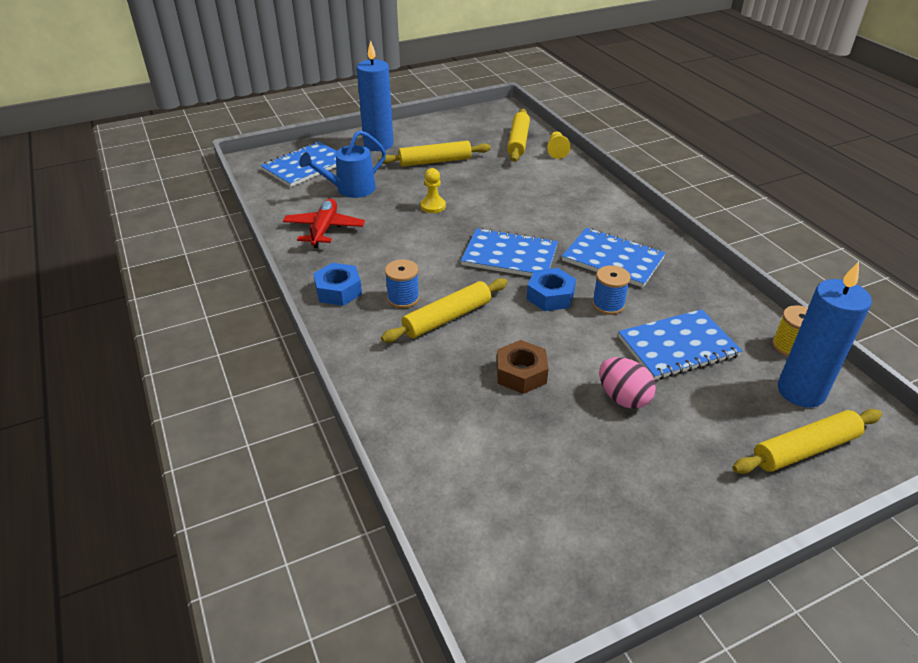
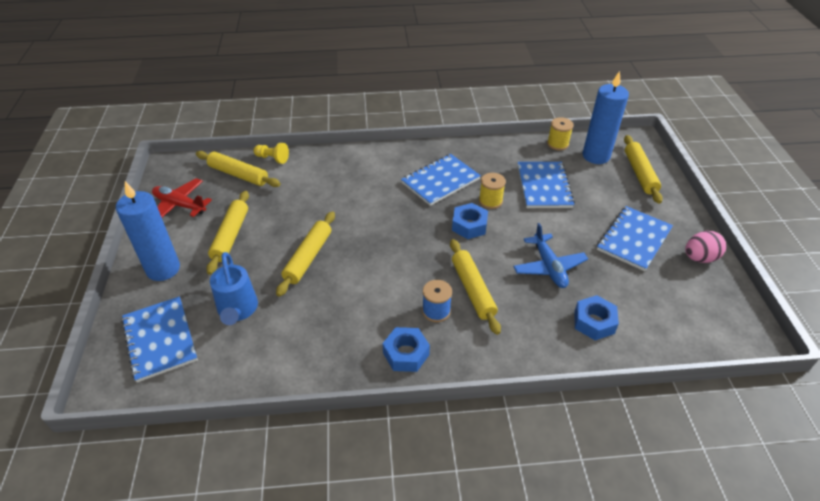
camera: 70 degrees left, 5 degrees up
(324, 229) = (298, 346): red plane -> red plane (180, 205)
(433, 206) = (308, 257): yellow pawn -> yellow rolling pin
(446, 427) = (594, 322): none -> blue nut
(509, 256) = (409, 231): blue notebook -> blue notebook (634, 239)
(521, 373) = (549, 267): brown nut -> blue plane
(608, 304) = (490, 201): blue spool -> yellow spool
(623, 398) = (584, 226): pink egg -> pink egg (699, 258)

